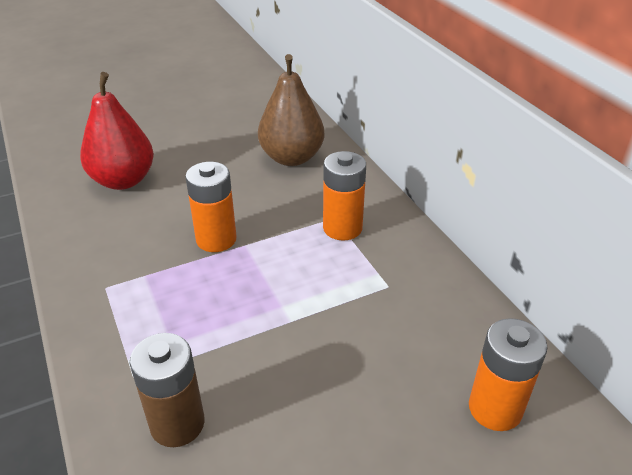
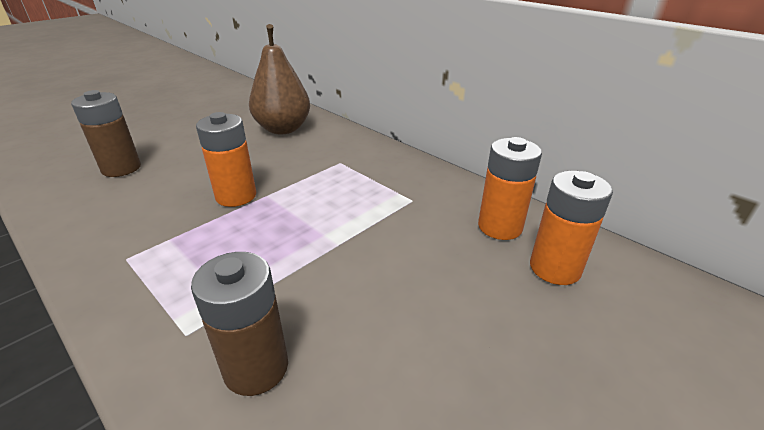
camera: 20 degrees left, 5 degrees down
(123, 180) = (121, 168): red pear -> brown battery
(342, 228) = (351, 167): orange battery -> orange battery (500, 227)

